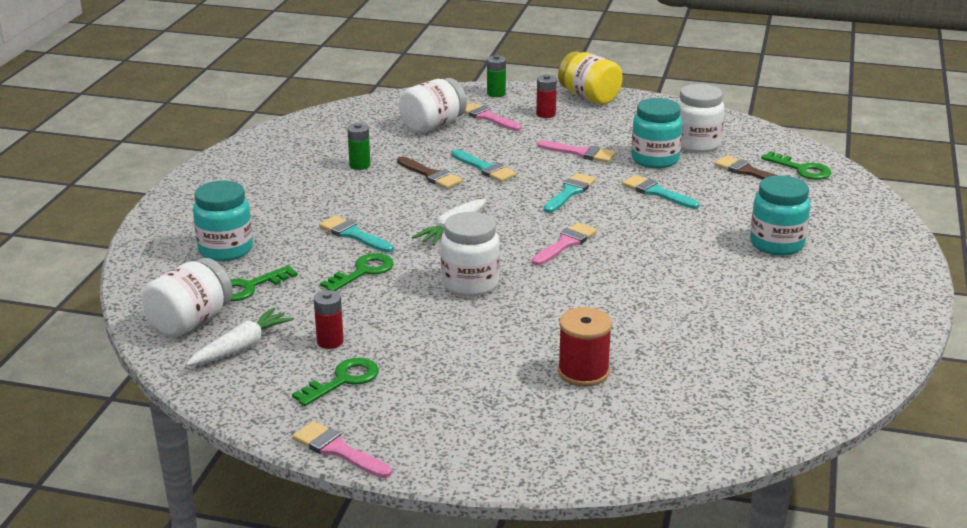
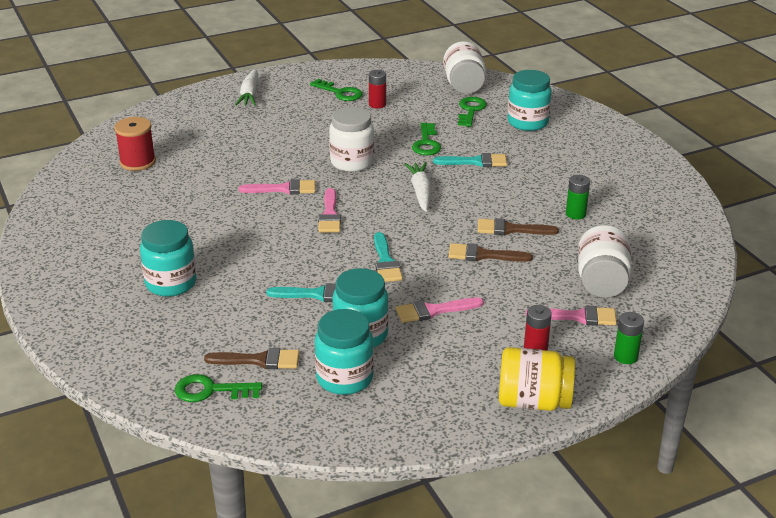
camera: 140 degrees right, 5 degrees up
(241, 347) = (416, 86): white carrot -> white carrot (249, 95)
(338, 450) = (297, 70): pink brush -> pink brush (283, 189)
(343, 380) = (340, 93): green key -> green key turned 60 degrees counterclockwise
(485, 168) = (483, 255): turquoise brush -> brown brush
(583, 372) = (220, 142): red spool -> red spool (137, 162)
(696, 144) = (344, 378): white jar -> turquoise jar

